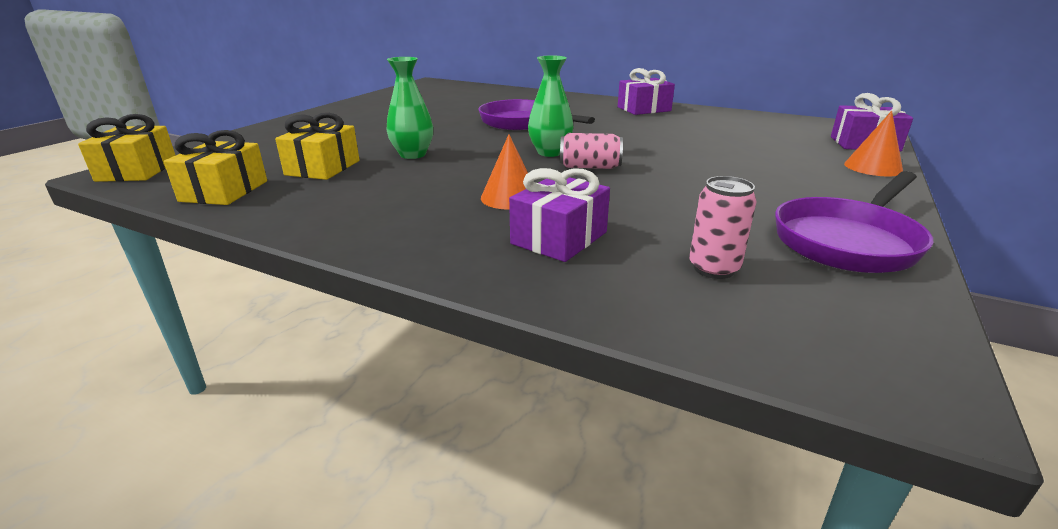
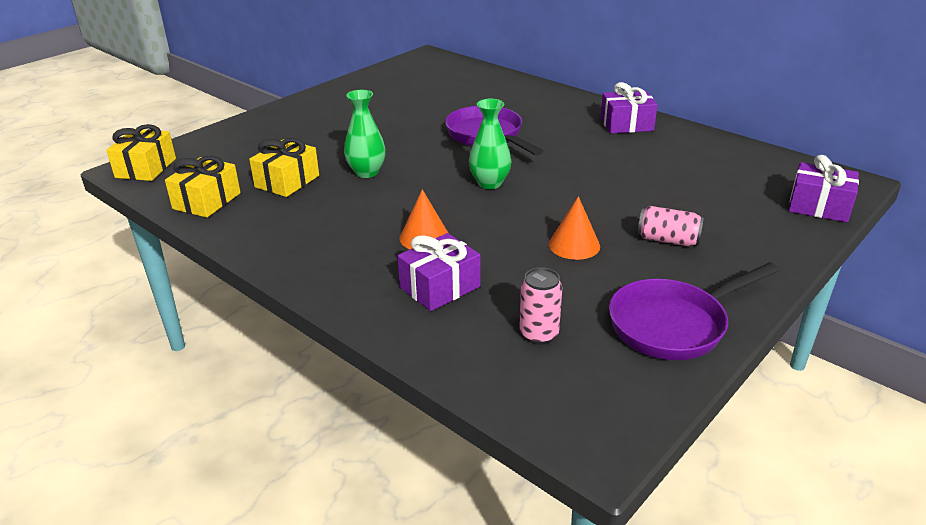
camera: 15 degrees right, 5 degrees up
(589, 167) = (514, 207): pink can -> pink can (668, 240)
(873, 167) = (791, 241): orange cone -> orange cone (574, 245)

